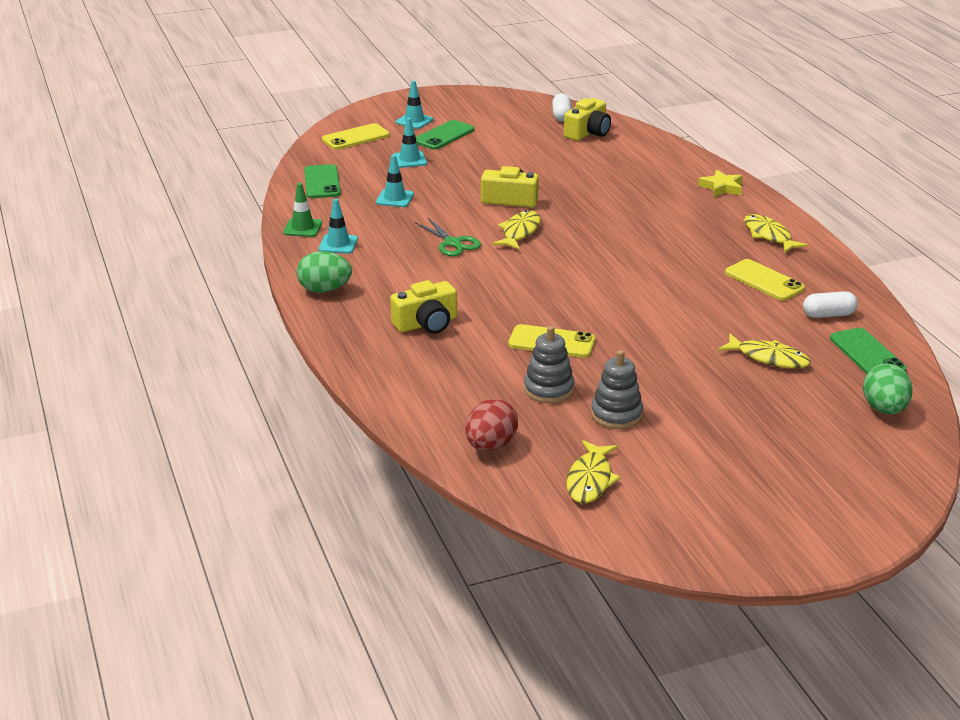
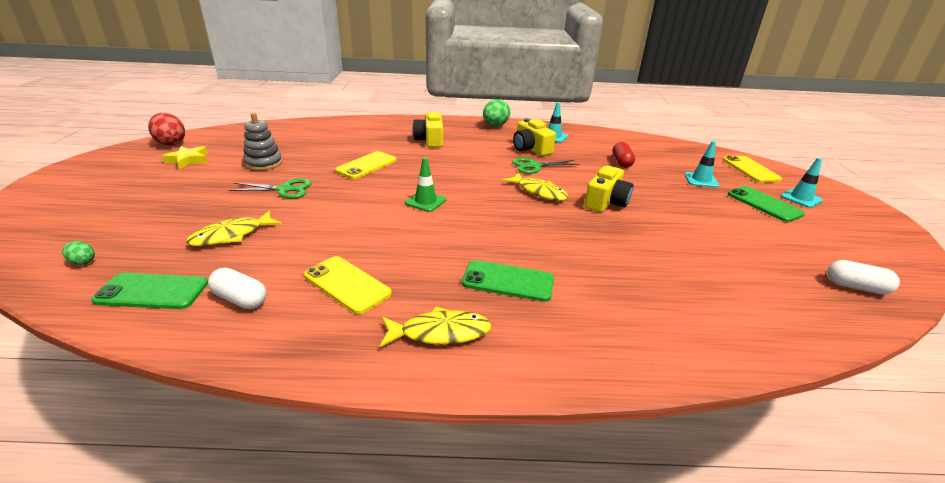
camera: 110 degrees right, 0 degrees up
(302, 228) = (582, 132): green traffic cone -> green traffic cone (425, 201)
(322, 182) = (657, 147): green phone -> green phone (508, 281)
(395, 198) = (621, 162): turquoise traffic cone -> red capsule
(490, 445) = (291, 131): red egg -> red egg (171, 143)
(548, 389) = (317, 153): grey stacking toy -> none
(588, 132) = (798, 291): yellow camera -> yellow camera (531, 149)
(590, 480) = (224, 143): yellow fish -> none
(662, 370) = (284, 189): none -> green scissors
(721, 187) = (600, 347): yellow star -> yellow star (188, 160)
(764, 280) = (347, 284): yellow phone -> yellow phone turned 60 degrees clockwise
(828, 315) = (240, 299): white capsule -> white capsule turned 75 degrees counterclockwise
(884, 409) = (82, 262): green egg -> green egg, size x0.49

